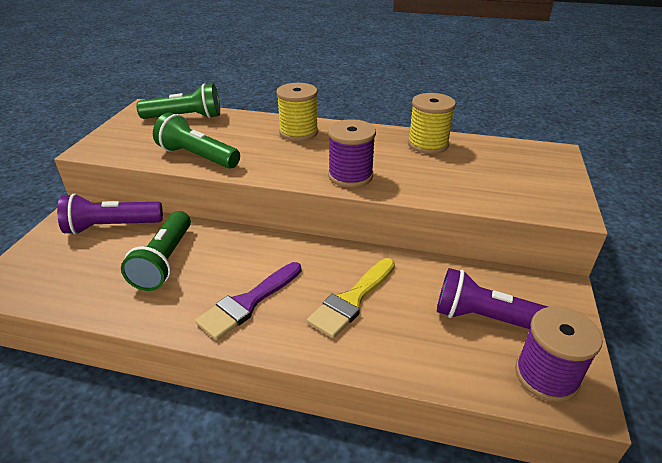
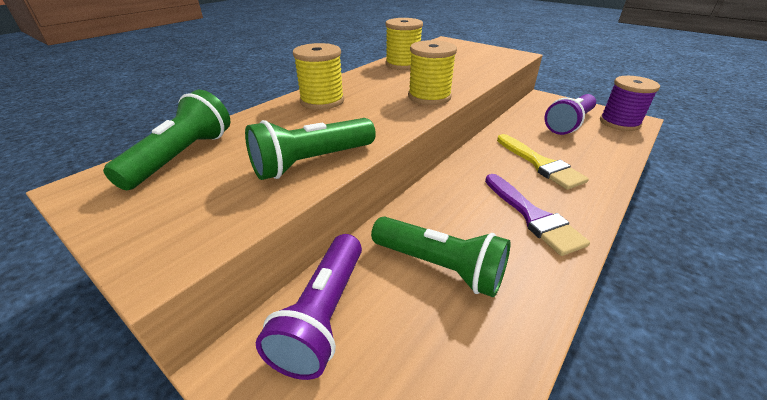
camera: 65 degrees left, 0 degrees up
(350, 175) = (429, 97): purple spool -> yellow spool

